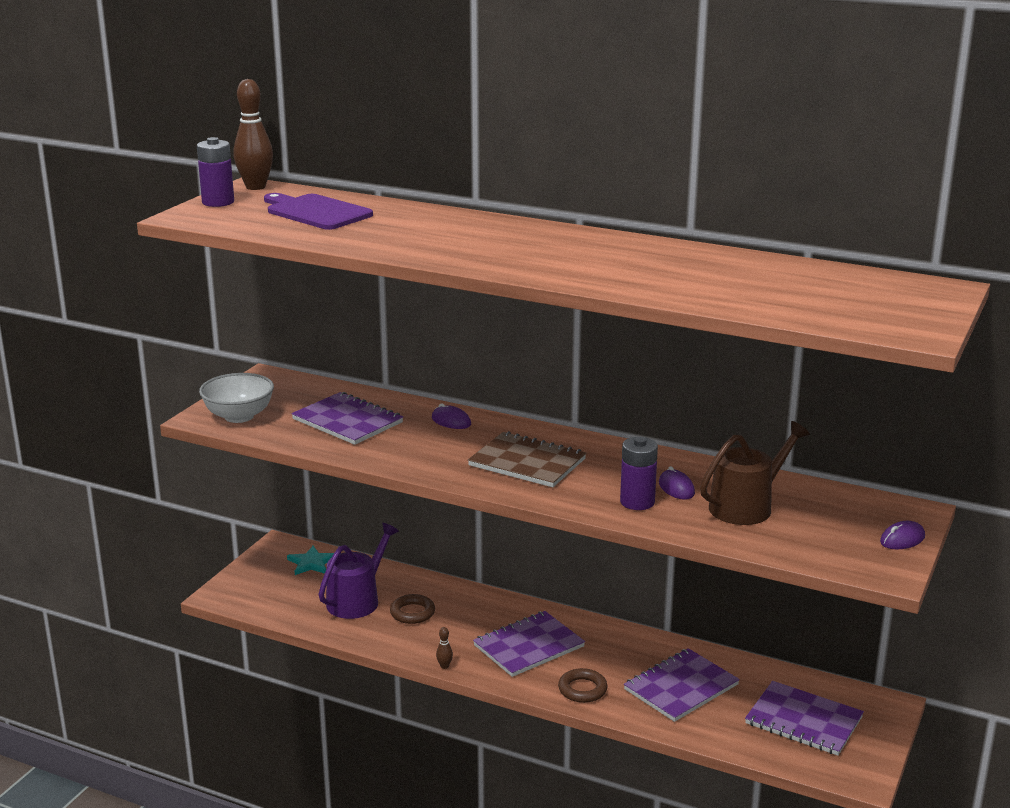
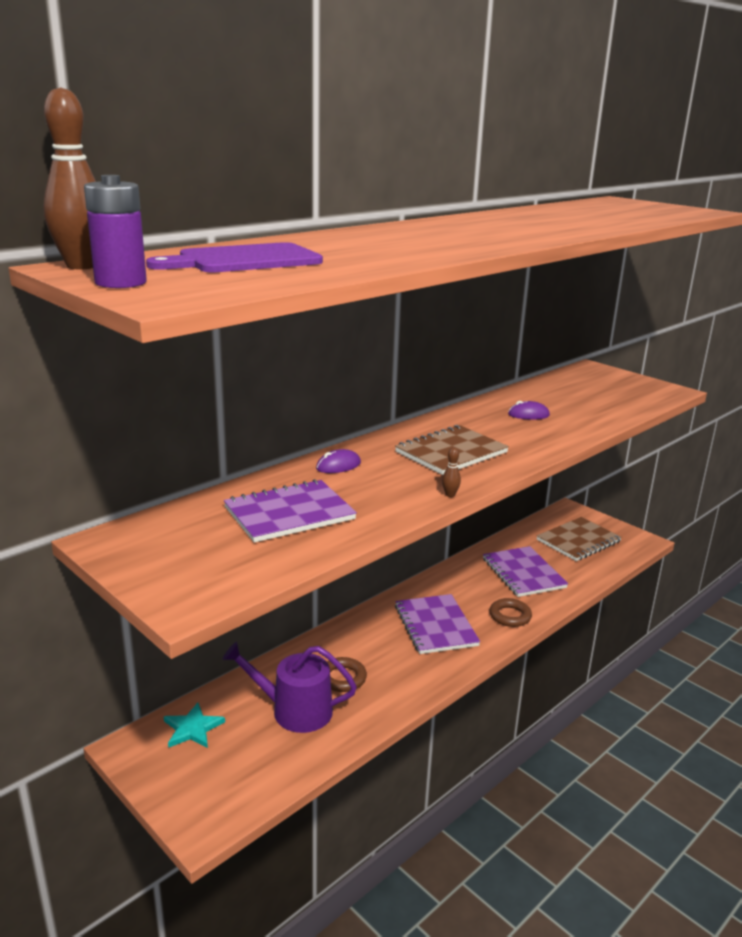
camera: 70 degrees left, 0 degrees up
(239, 416) = (208, 577): white bowl -> none
(357, 600) = (294, 710): purple watering can -> purple watering can turned 45 degrees counterclockwise
(444, 666) = (444, 680): brown bowling pin -> brown bowling pin (450, 495)
(637, 502) = (546, 430): purple battery -> none
(746, 506) = (567, 402): brown watering can -> none
(803, 721) = (578, 541): purple notebook -> brown notebook
(902, 539) = (628, 378): purple mouse -> none

